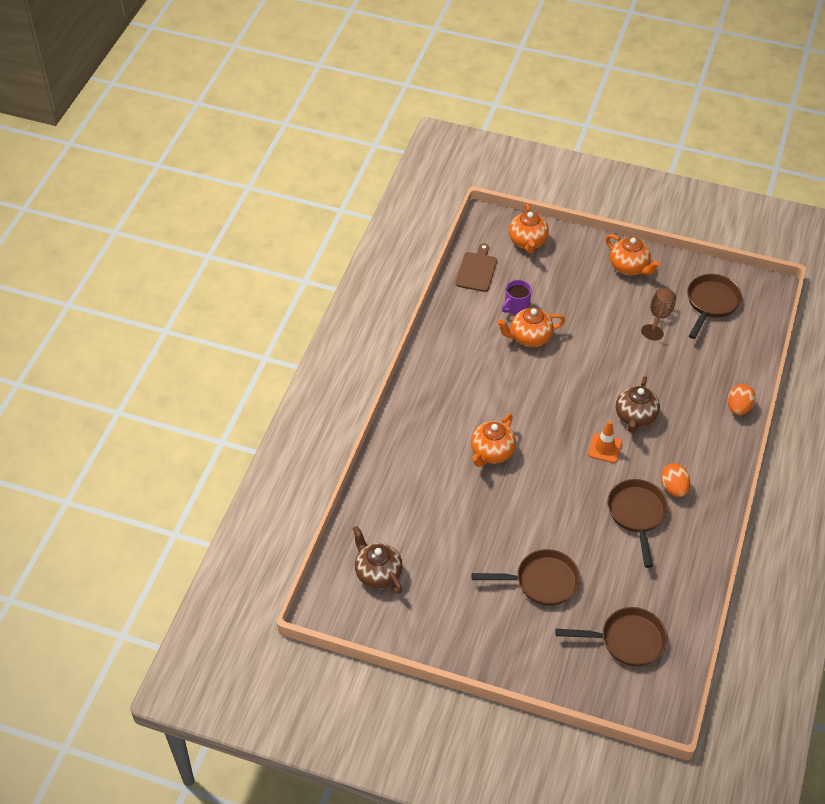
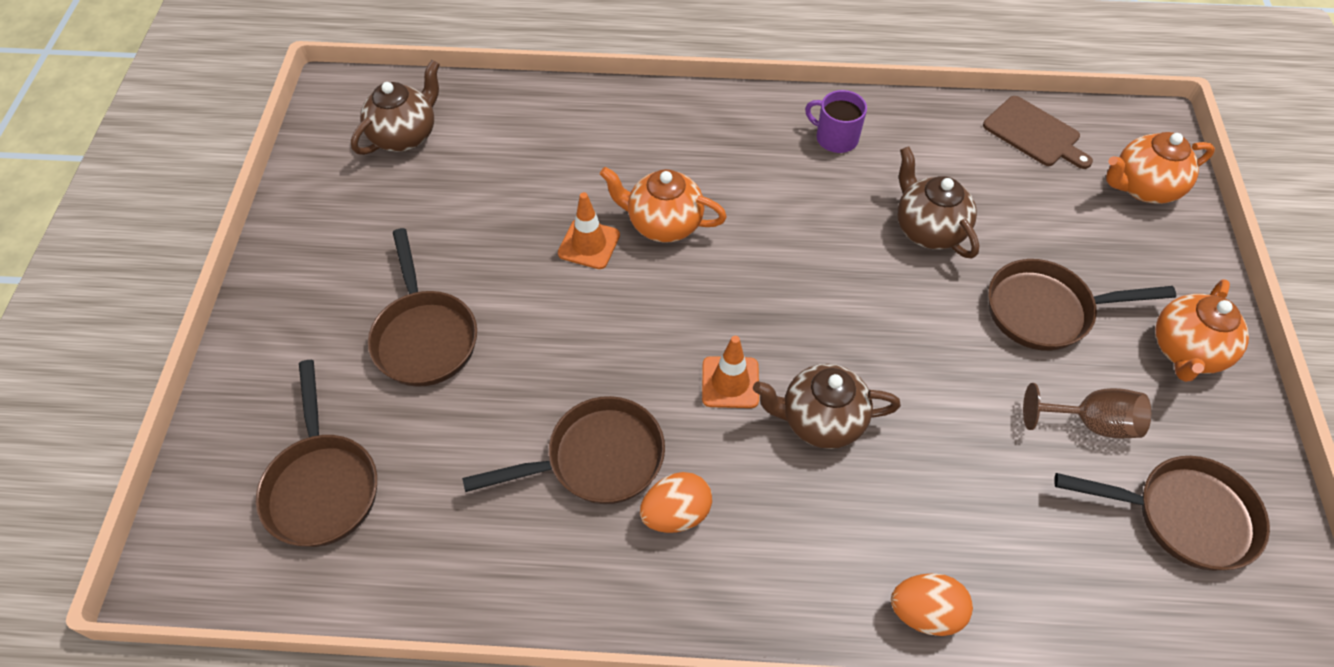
camera: 75 degrees right, 5 degrees up
(476, 270) = (1034, 133): brown cutting board -> brown cutting board turned 45 degrees clockwise
(496, 491) = (589, 244): none -> orange traffic cone
(516, 307) = (985, 199): purple mug -> purple mug (835, 138)
(529, 337) = (928, 229): orange teapot -> brown teapot
(593, 309) = (1046, 311): none -> brown pan

